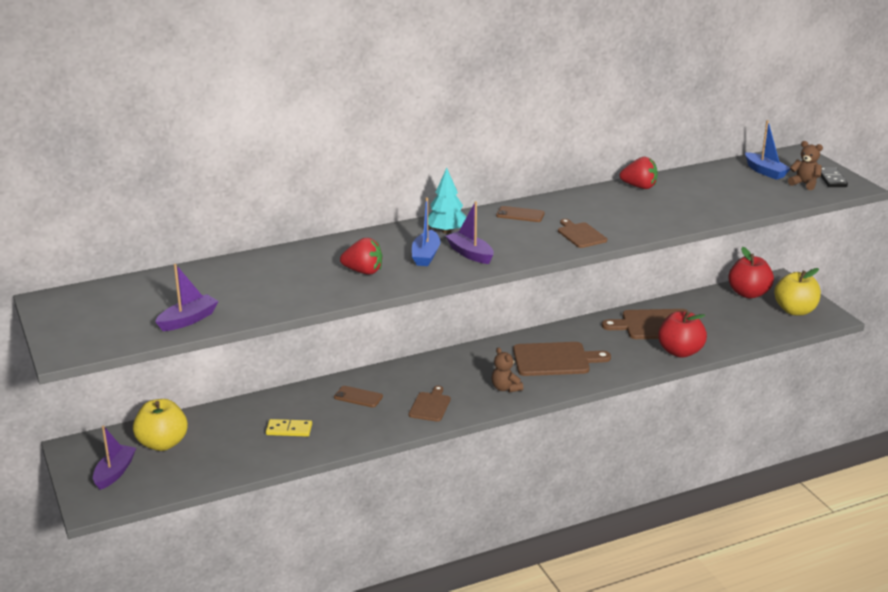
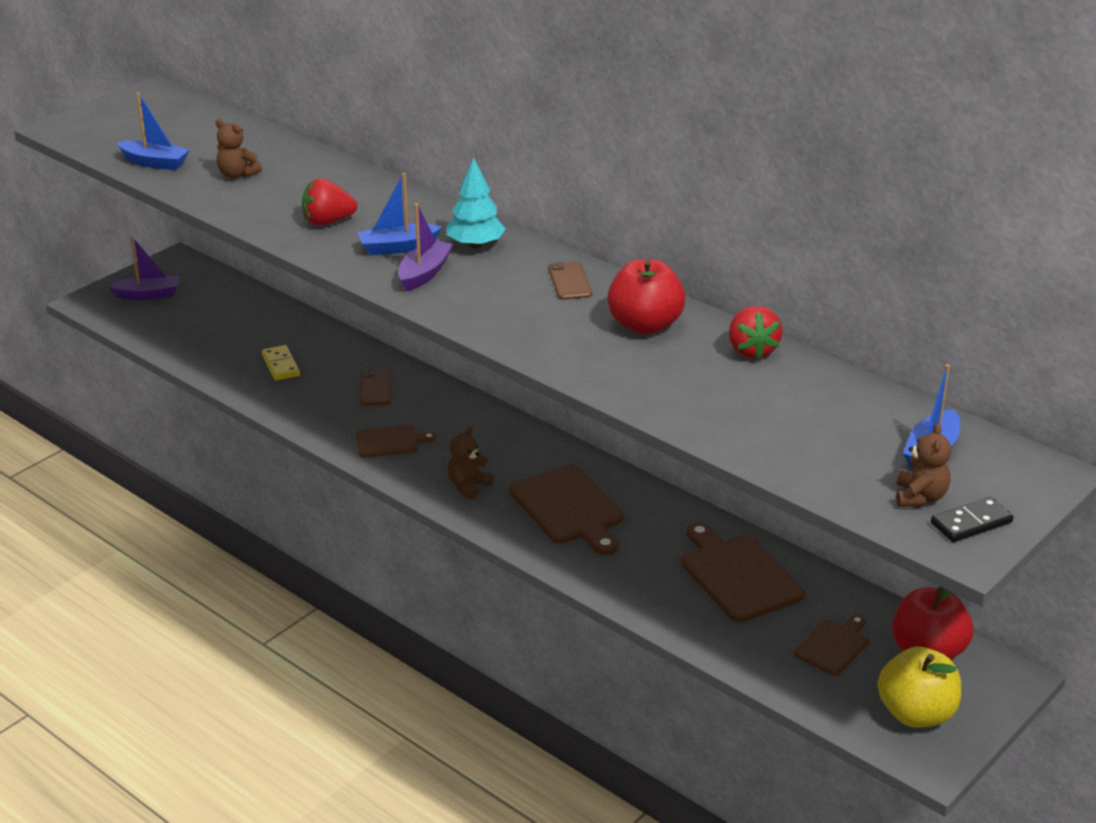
camera: 65 degrees right, 5 degrees up
(162, 443) = (211, 303): yellow apple -> none
(188, 320) = (155, 163): purple boat -> blue boat
(250, 291) = (237, 175): none -> brown teddy bear
(363, 271) = (328, 222): red strawberry -> red strawberry turned 90 degrees clockwise
(580, 235) = (544, 336): brown cutting board -> brown cutting board (833, 645)
(680, 352) = (678, 614): red apple -> red apple (645, 325)

